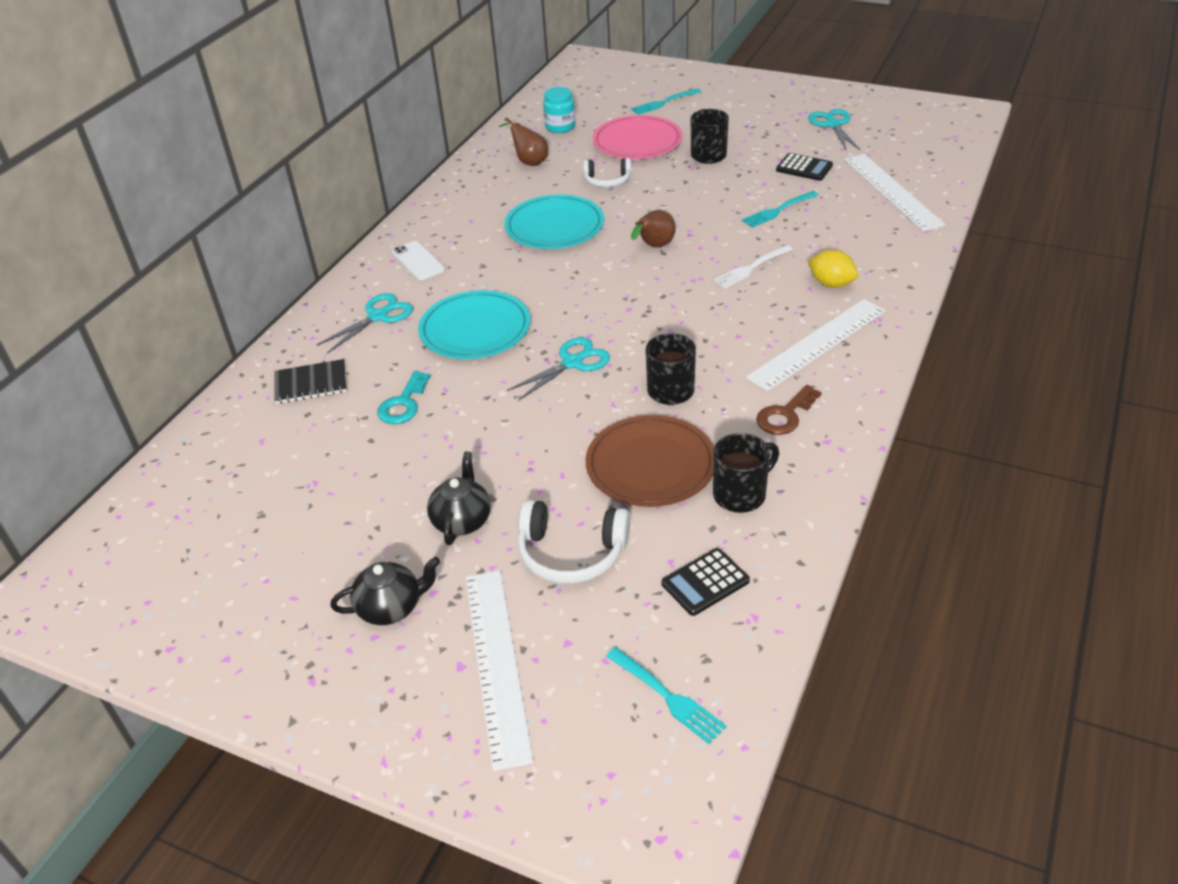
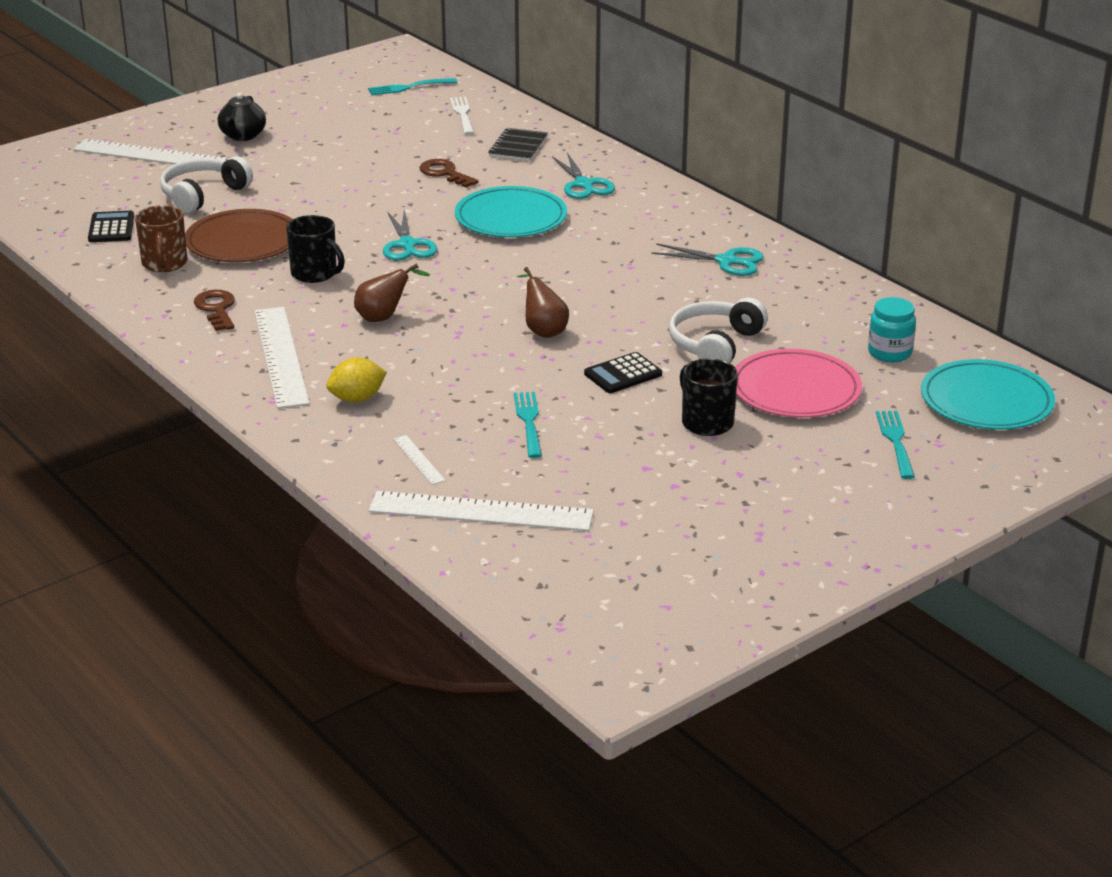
camera: 115 degrees right, 10 degrees down
(403, 404) = (445, 173): turquoise key -> brown key
(418, 261) = (658, 216): white phone -> none
(462, 520) = (286, 169): black teapot -> none
(529, 162) = (813, 312): brown pear -> brown pear (384, 317)
(554, 226) = (646, 291): turquoise plate -> turquoise plate (986, 401)
(607, 180) = (715, 344): white headphones -> white headphones, size x1.51
(666, 696) = (53, 193): turquoise fork -> turquoise fork (409, 87)
(741, 494) = (164, 264): black mug -> brown mug
(751, 268) = (440, 367): white fork -> white fork (463, 114)
(804, 168) = (605, 475): black calculator -> black calculator (623, 374)
(833, 124) = (698, 544): turquoise scissors -> turquoise scissors (727, 261)
(869, 231) = (419, 460): none -> white ruler

